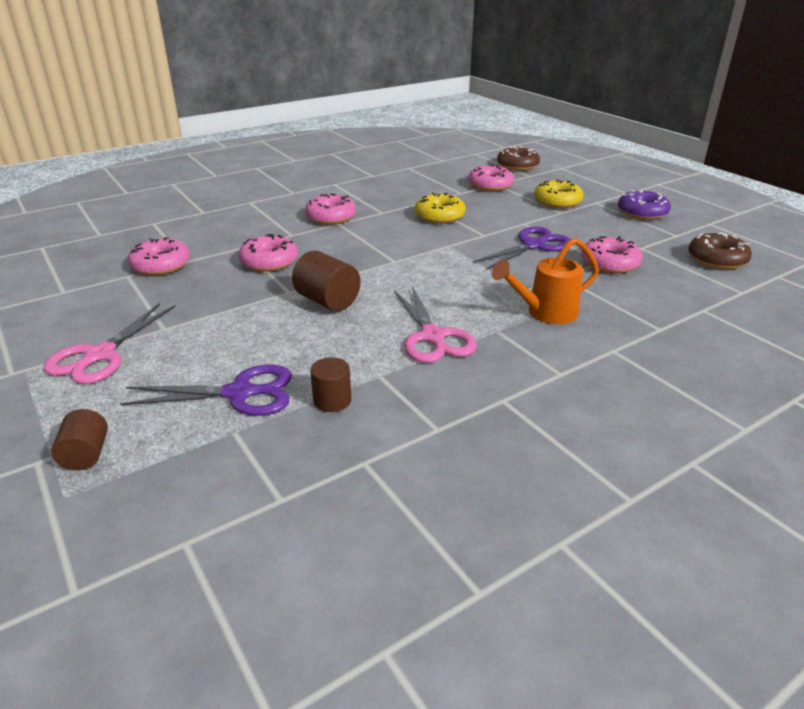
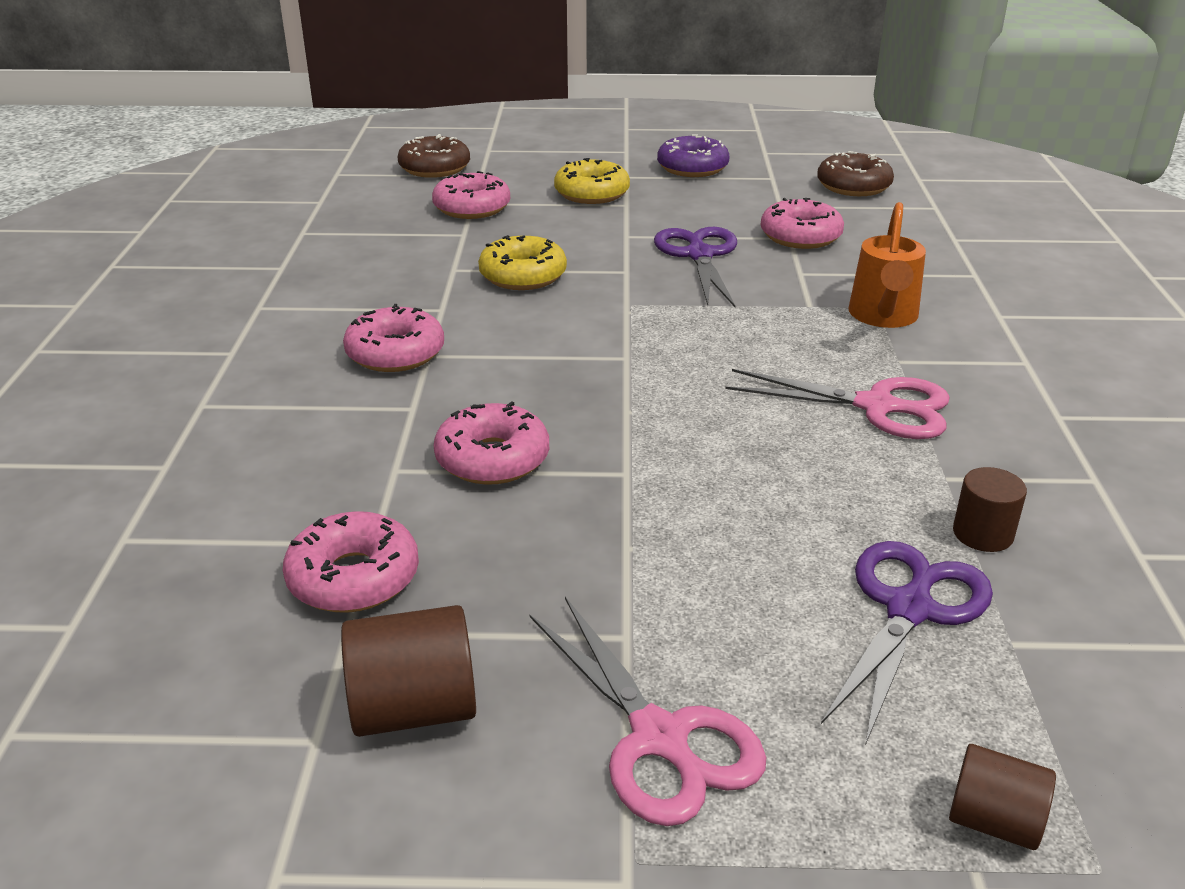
camera: 55 degrees left, 0 degrees up
(327, 301) = (695, 450): brown cylinder -> brown cylinder (414, 709)

